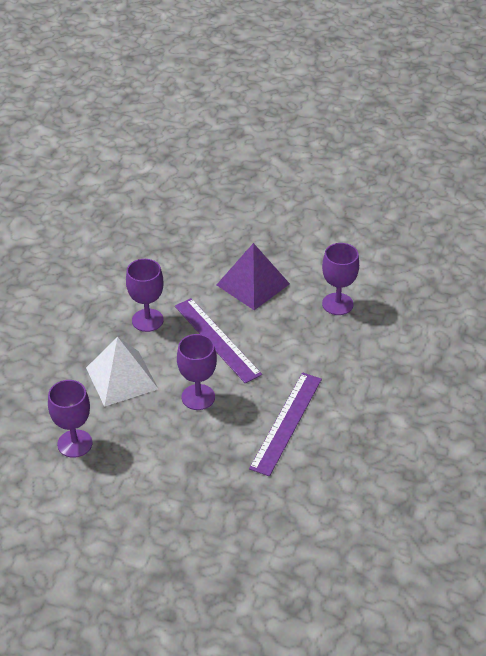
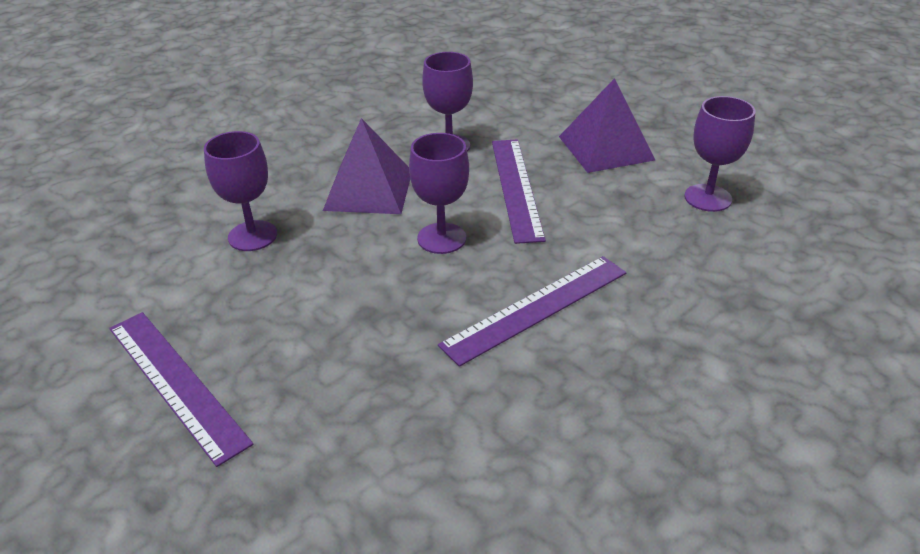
camera: 30 degrees right, 5 degrees down
(120, 554) = (176, 382): none -> purple ruler
(121, 378) = (368, 190): white pyramid -> purple pyramid

